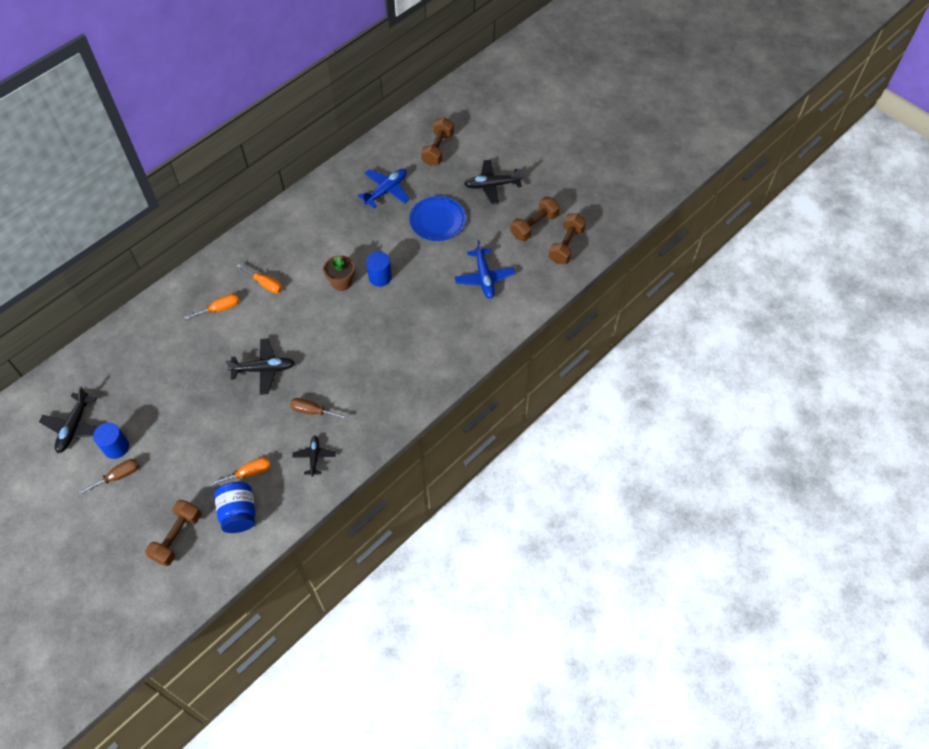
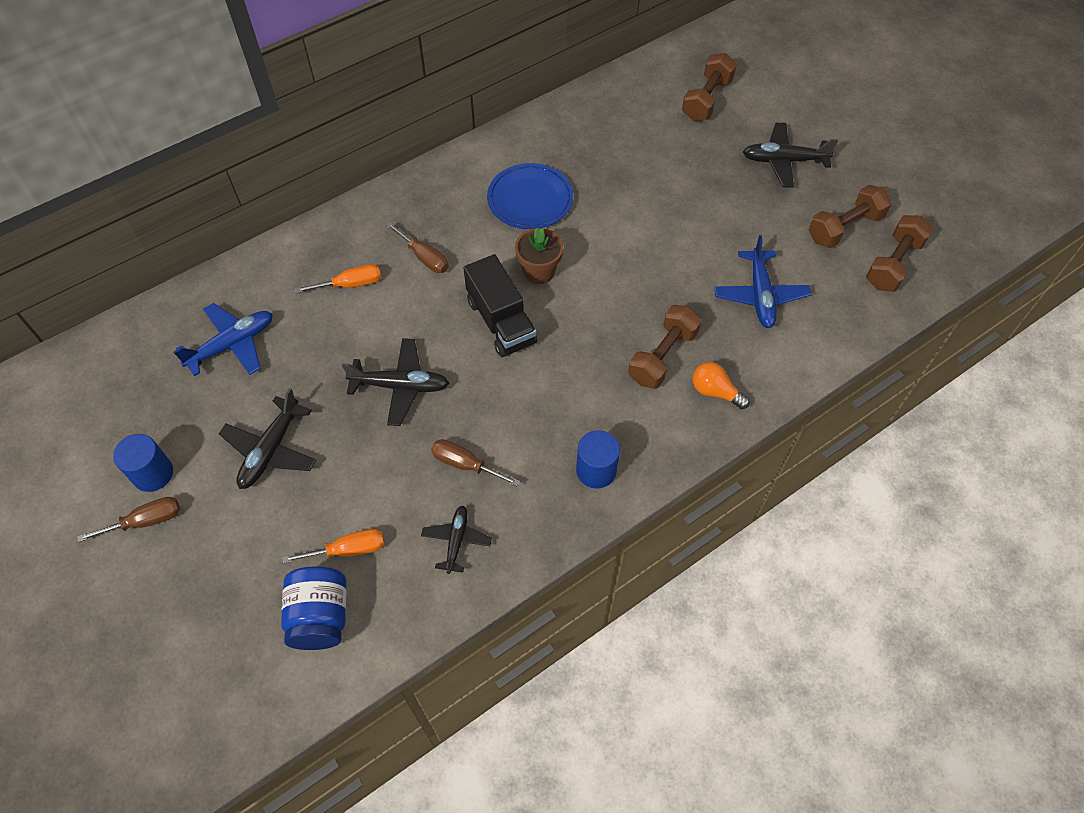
camera: 10 degrees right, 0 degrees up
(74, 427) = (98, 431): black plane -> black plane (270, 450)
(177, 537) = (214, 640): brown dumbbell -> brown dumbbell (662, 356)
(265, 284) = (424, 257): orange screwdriver -> brown screwdriver
(321, 319) = (501, 321): none -> black truck
(380, 277) = (598, 272): blue cylinder -> blue cylinder (596, 470)
(386, 190) = (624, 147): blue plane -> blue plane (232, 344)
(437, 221) = (695, 201): blue plate -> blue plate (530, 200)
(462, 343) = (715, 392): none -> orange light bulb

